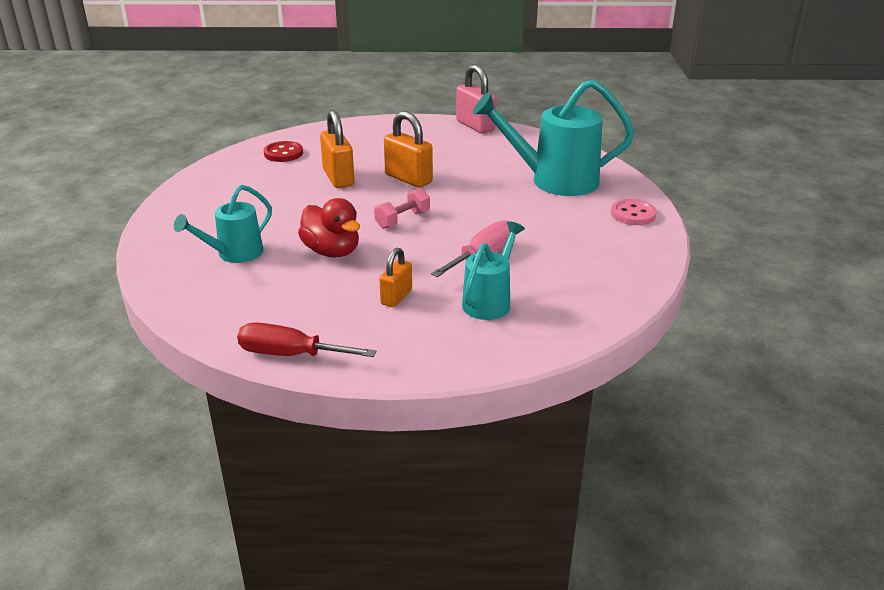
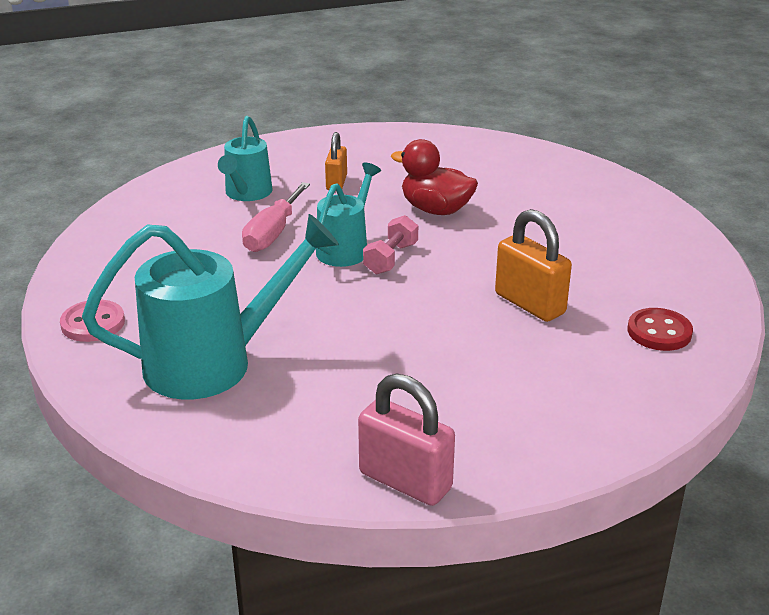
camera: 160 degrees right, 0 degrees up
(234, 254) = (530, 190): turquoise watering can -> turquoise watering can (346, 248)
(290, 354) = (389, 134): red screwdriver -> none
(408, 179) = (432, 322): orange padlock -> none

